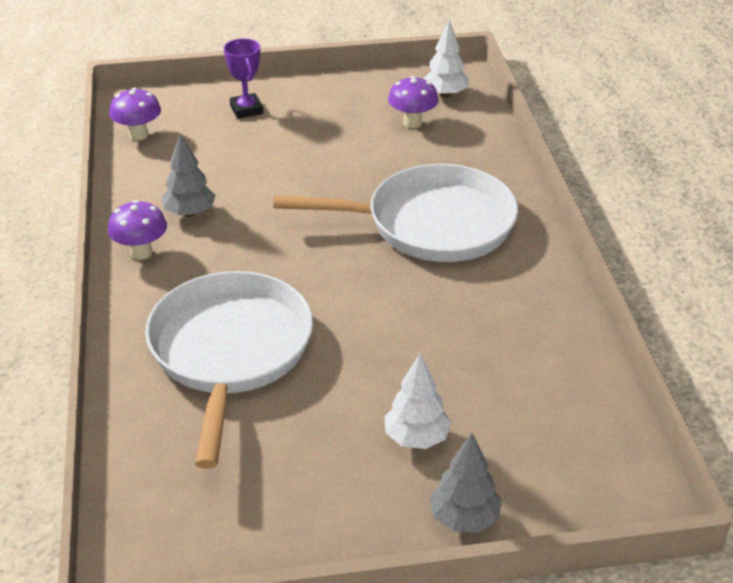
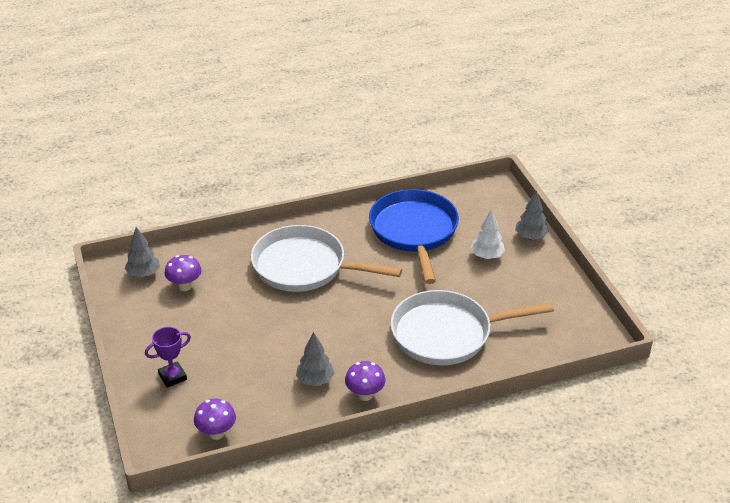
camera: 100 degrees left, 0 degrees up
(431, 224) = (304, 266): white pan -> white pan turned 60 degrees counterclockwise
(445, 94) = (143, 274): white tree -> grey tree
(503, 353) = (414, 231): none -> blue pan

